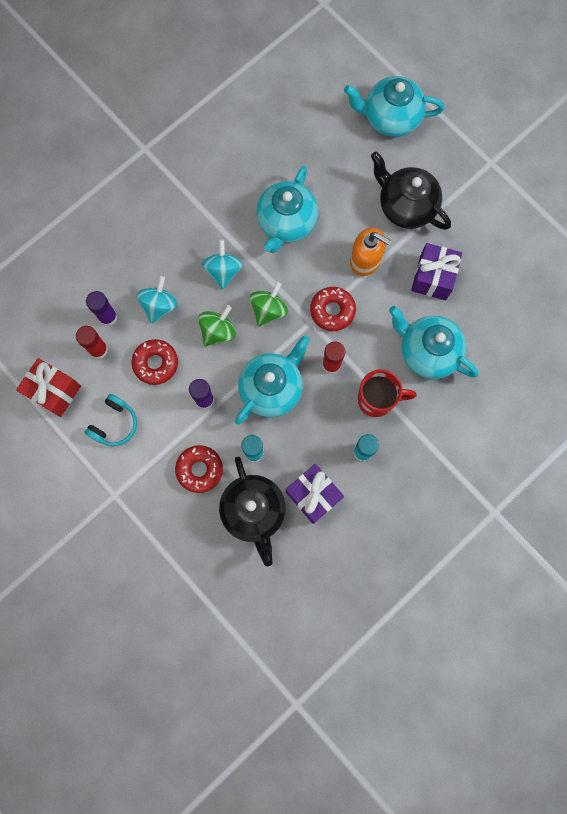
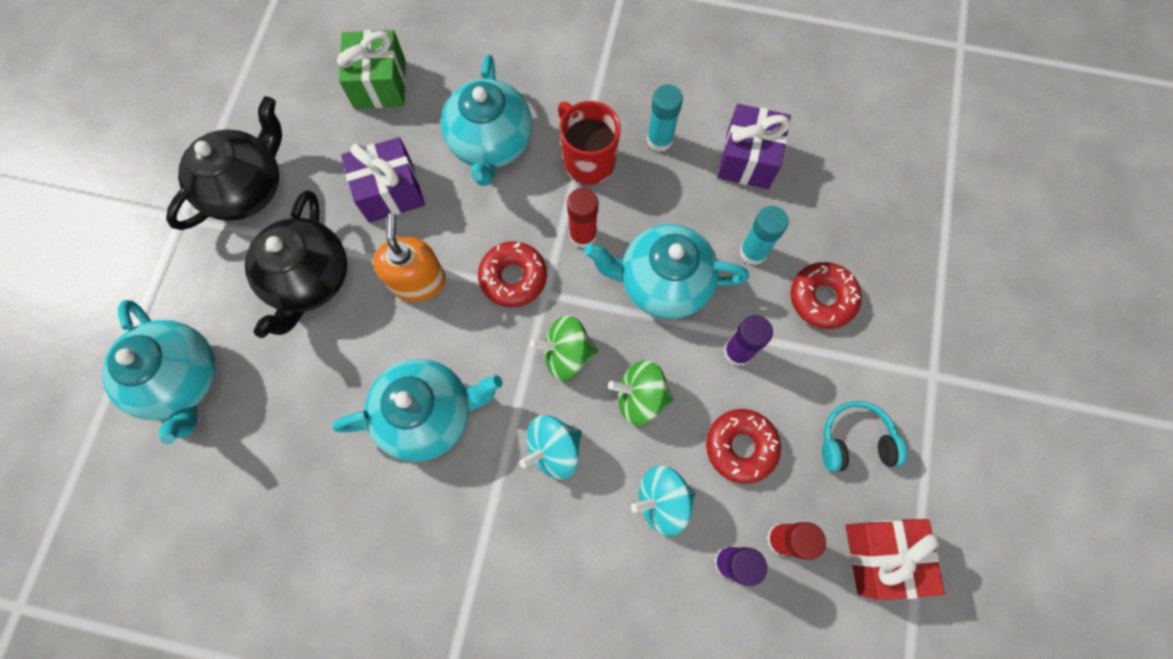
camera: 125 degrees left, 5 degrees down
(254, 511) = (817, 207): black teapot -> black teapot (247, 188)
(514, 313) = (380, 84): none -> green gift

